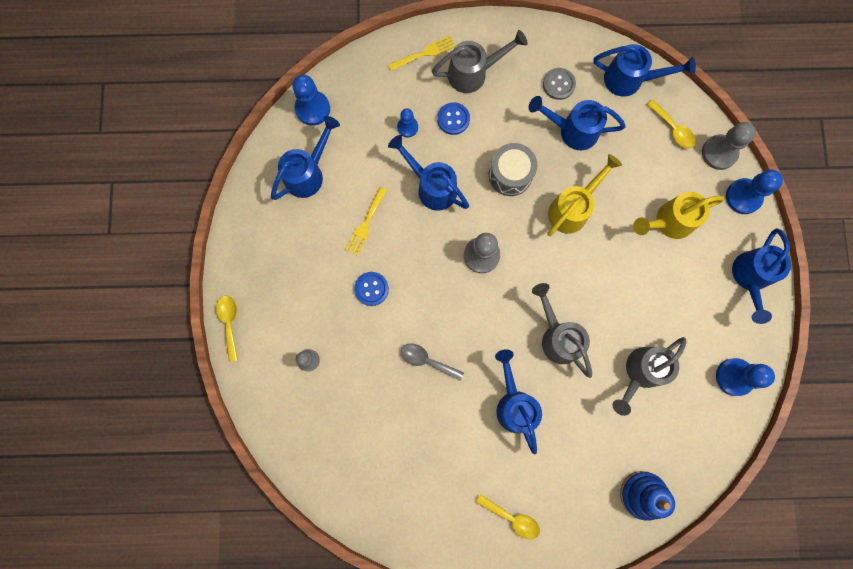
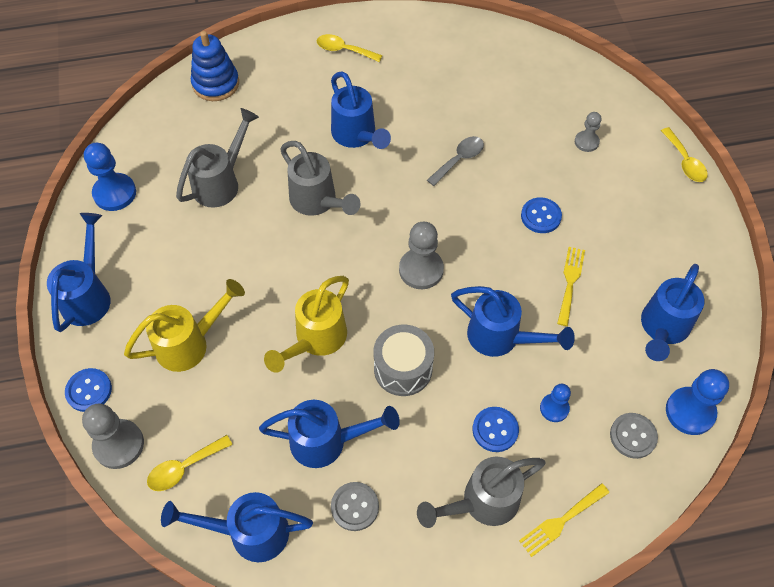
camera: 170 degrees right, 20 degrees down
(359, 99) = (633, 436): none -> grey button
(427, 360) = (459, 159): grey spoon -> grey spoon turned 60 degrees counterclockwise
(673, 129) = (184, 468): yellow spoon -> yellow spoon turned 75 degrees counterclockwise
(743, 197) = (89, 390): blue pawn -> blue button

